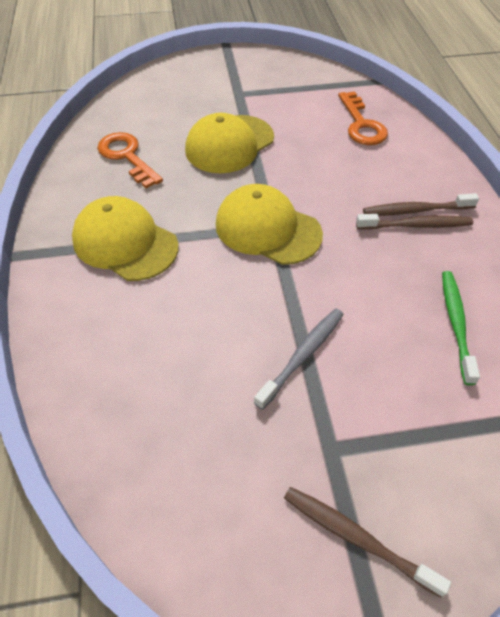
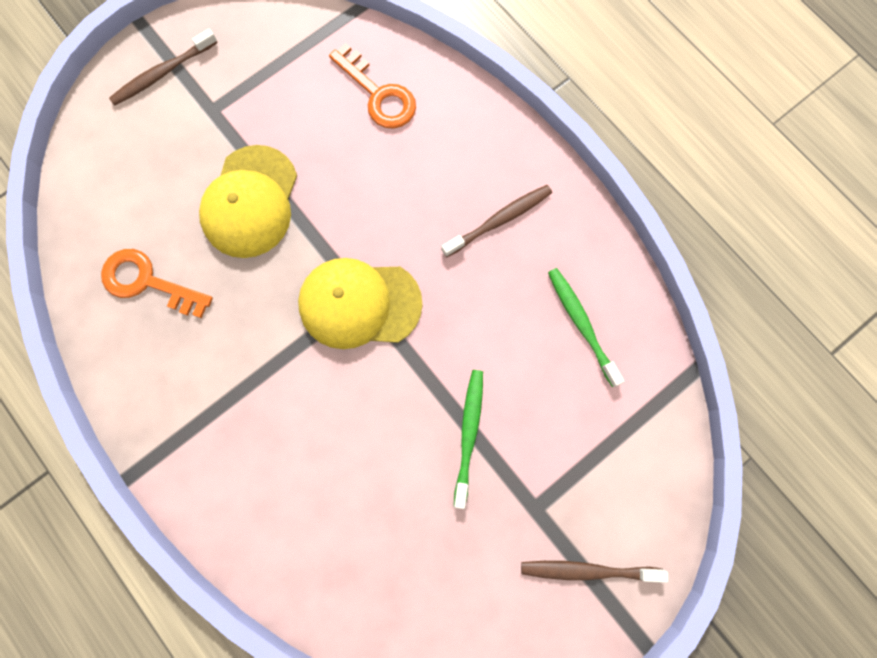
camera: 30 degrees left, 25 degrees up
(125, 243) = (228, 400): yellow cap -> none
(302, 356) = (469, 434): grey toothbrush -> green toothbrush
(415, 210) = (490, 199): brown toothbrush -> brown toothbrush (162, 73)

